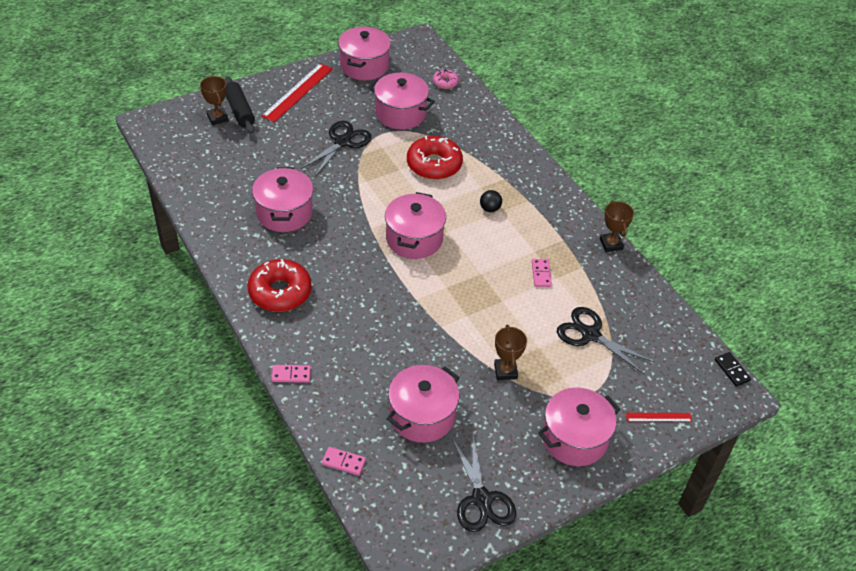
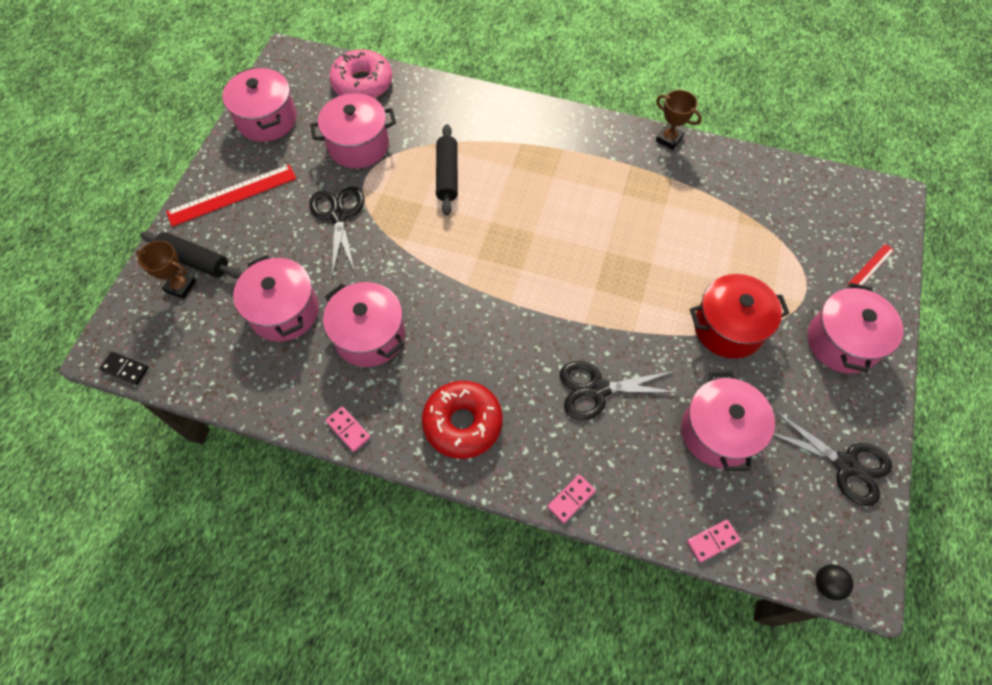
camera: 40 degrees left, 15 degrees up
(298, 92) = (232, 195): red ruler -> red ruler turned 75 degrees clockwise
(414, 239) = (515, 264): pink pot -> pink pot (284, 311)
(434, 165) = (447, 175): red donut -> black rolling pin
(445, 82) = (362, 83): pink donut -> pink donut, size x1.99
(490, 209) = (542, 182): black ball -> black ball (827, 584)
(505, 371) = (728, 327): brown trophy -> red pot
(541, 274) = (651, 211): pink domino -> pink domino (348, 429)
(590, 335) = (747, 236): black scissors -> black scissors (597, 389)
(732, 370) = (868, 181): black domino -> black domino (125, 369)

